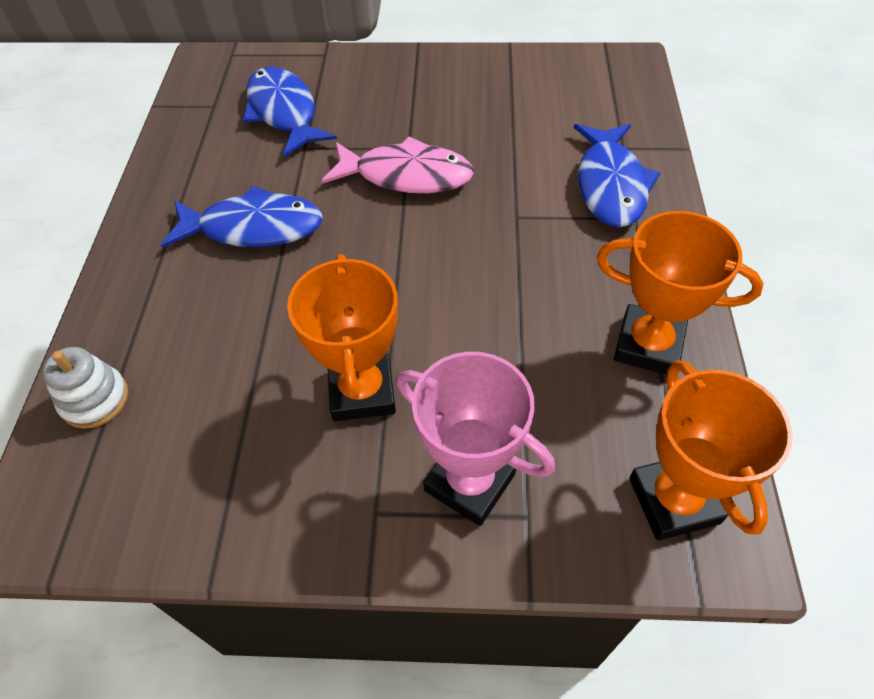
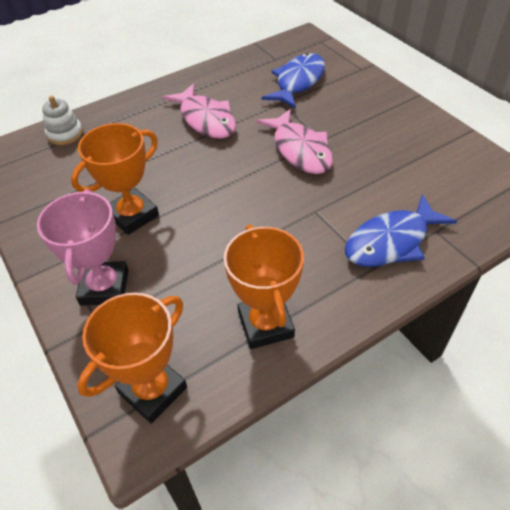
camera: 55 degrees right, 5 degrees down
(254, 228) = (206, 119): blue fish -> pink fish

